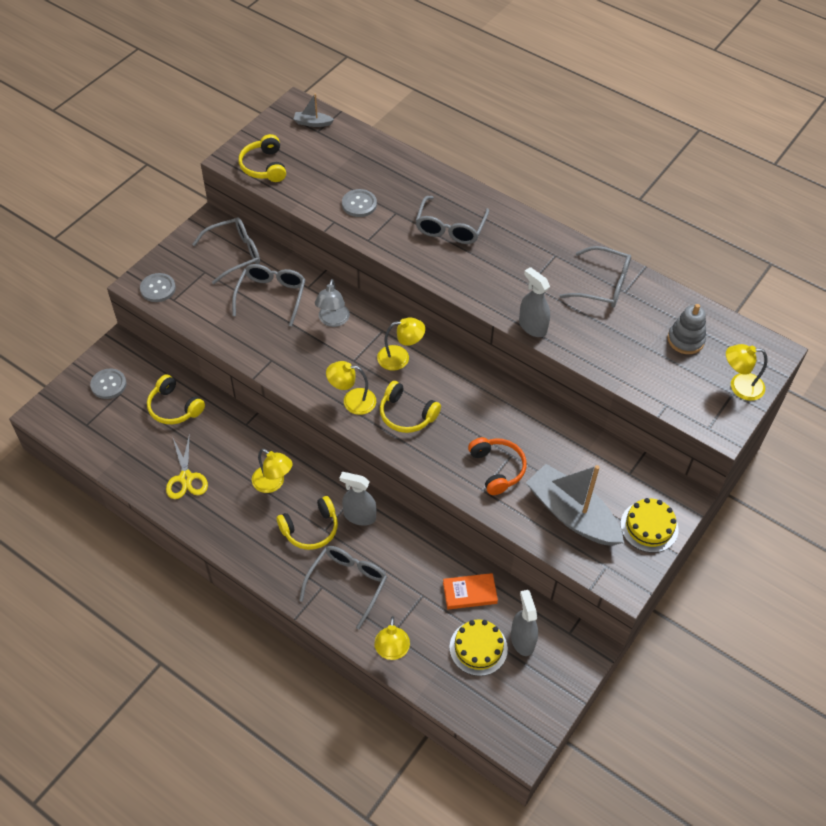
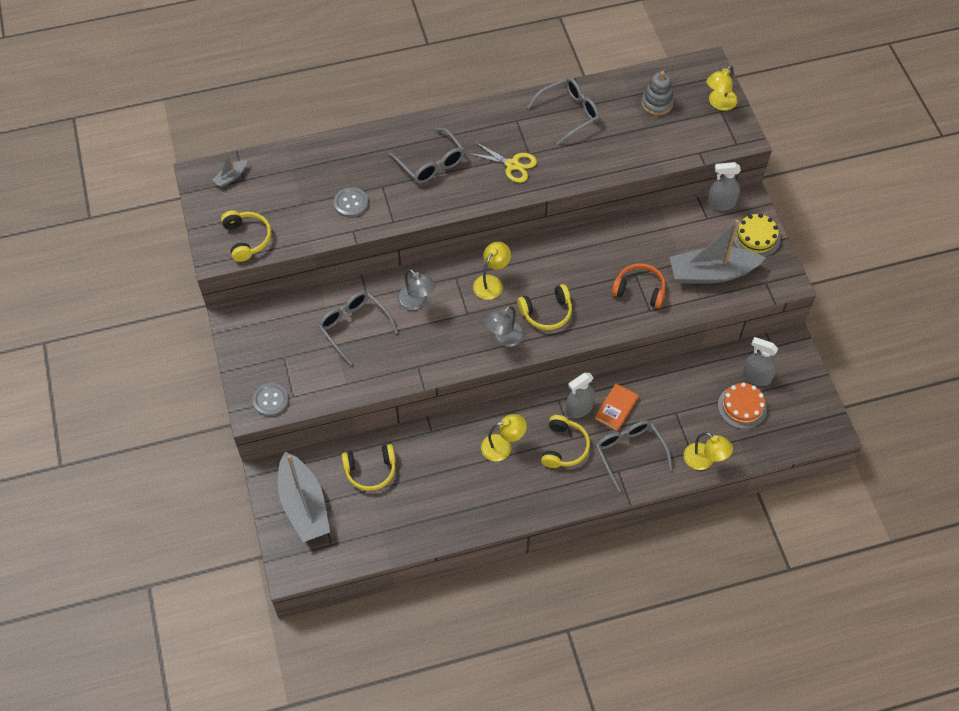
camera: 50 degrees left, 5 degrees up
(108, 384) = (304, 505): grey button -> grey boat
(186, 478) = (446, 502): yellow scissors -> yellow scissors (512, 165)
(235, 254) = (285, 325): grey glasses -> none
(264, 166) = (247, 239): yellow headphones -> yellow headphones turned 135 degrees counterclockwise
(352, 401) = (504, 338): yellow lamp -> grey lamp
(470, 593) = (696, 383): orange book -> orange book (616, 408)
(478, 648) = (742, 407): yellow cake -> orange cake
(532, 327) = (568, 178): grey spray bottle -> grey spray bottle (721, 204)

